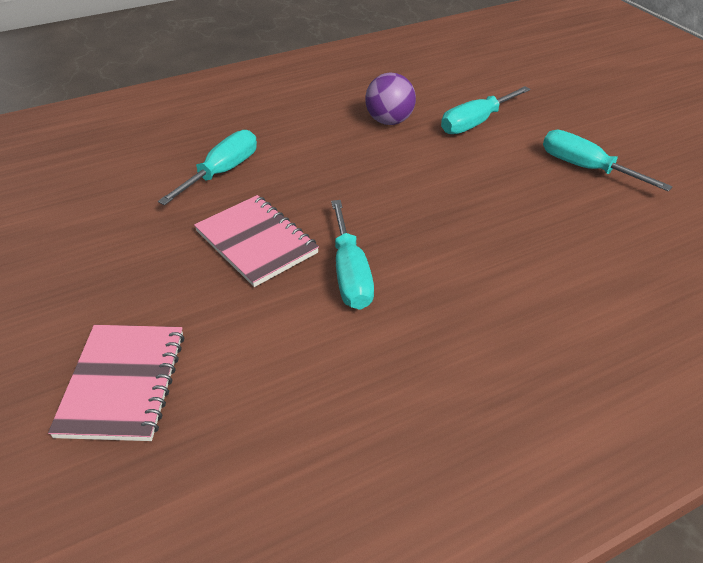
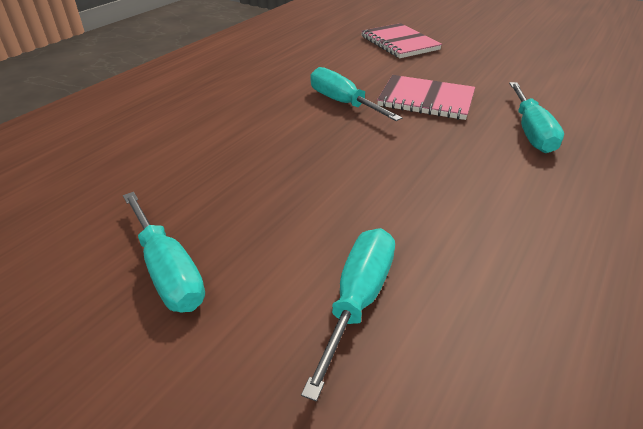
camera: 150 degrees right, 5 degrees down
(389, 121) = (471, 252): purple ball -> none
(585, 168) = (168, 271): turquoise screwdriver -> turquoise screwdriver turned 45 degrees clockwise

